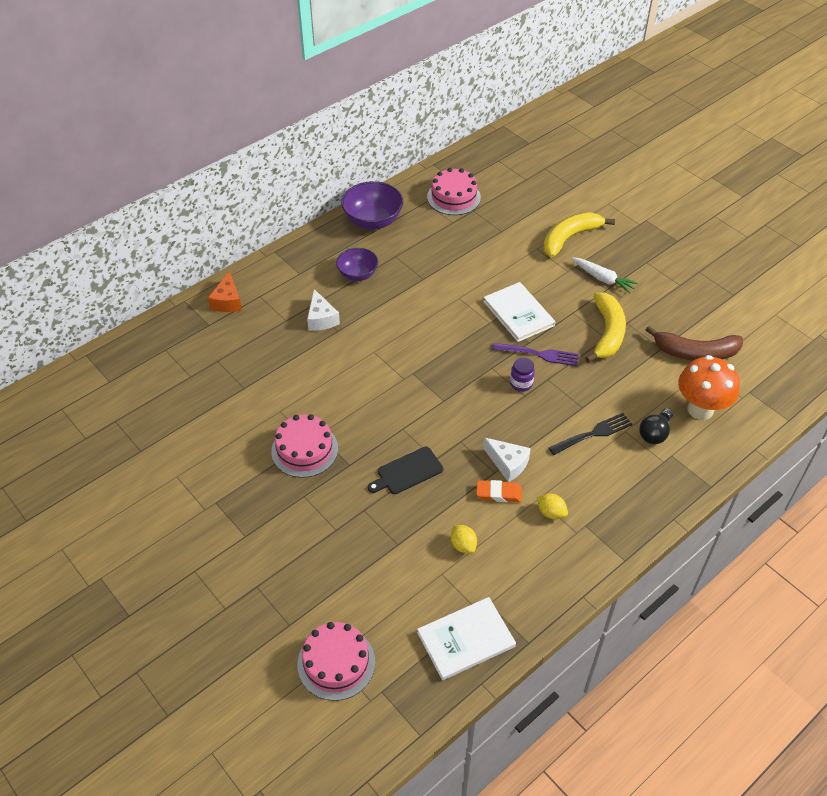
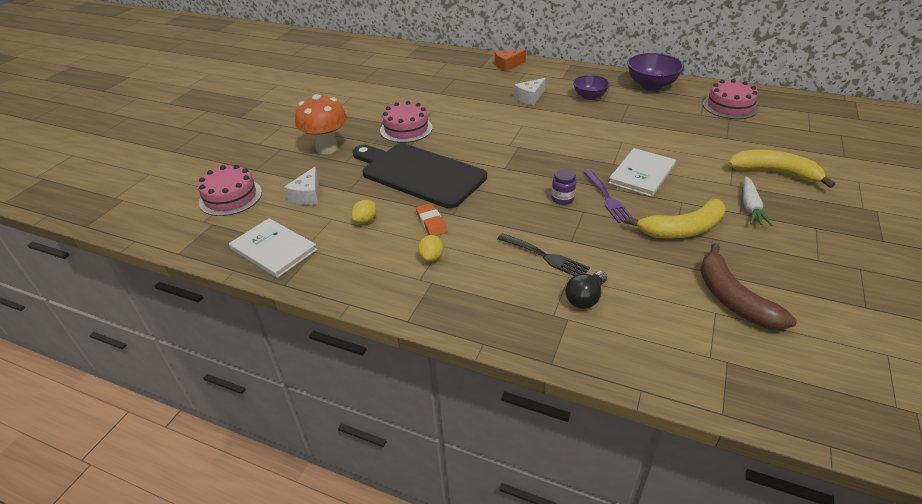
camera: 65 degrees right, 10 degrees down
(407, 472) = (419, 174): black cutting board -> black cutting board, size x2.19
(508, 464) = (467, 218): white cheese -> white cheese (307, 195)
(655, 433) = (585, 298): black light bulb -> black light bulb turned 60 degrees counterclockwise
(700, 409) = (653, 325): orange mushroom -> orange mushroom (327, 148)

